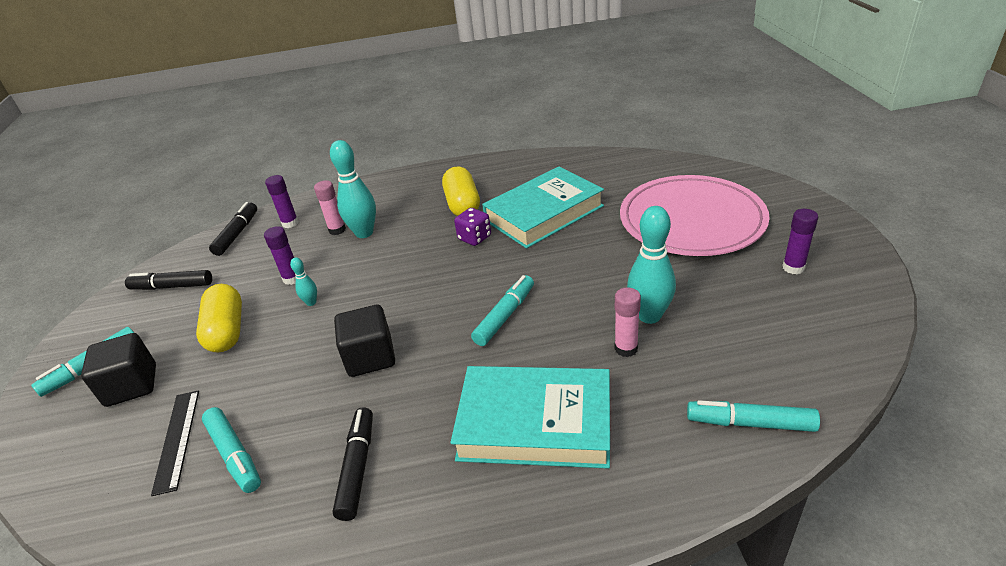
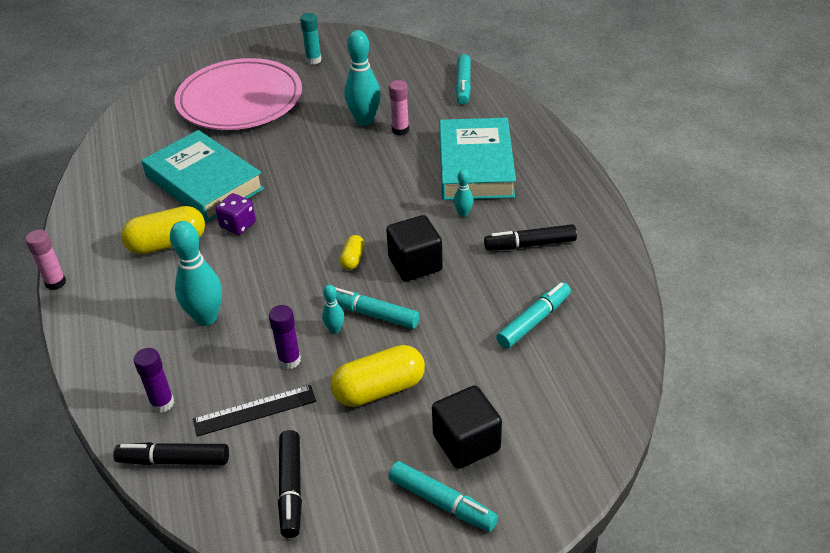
camera: 100 degrees left, 5 degrees up
(177, 439) = (526, 369): black ruler -> black ruler (255, 410)
(337, 230) = (193, 346): pink glue stick -> pink glue stick (55, 282)
(398, 311) = (353, 259): none -> yellow capsule
(439, 403) = (463, 213): none -> turquoise bowling pin
(505, 316) = (362, 191): turquoise marker -> turquoise marker (372, 314)
(793, 267) = (313, 60): purple glue stick -> turquoise glue stick

